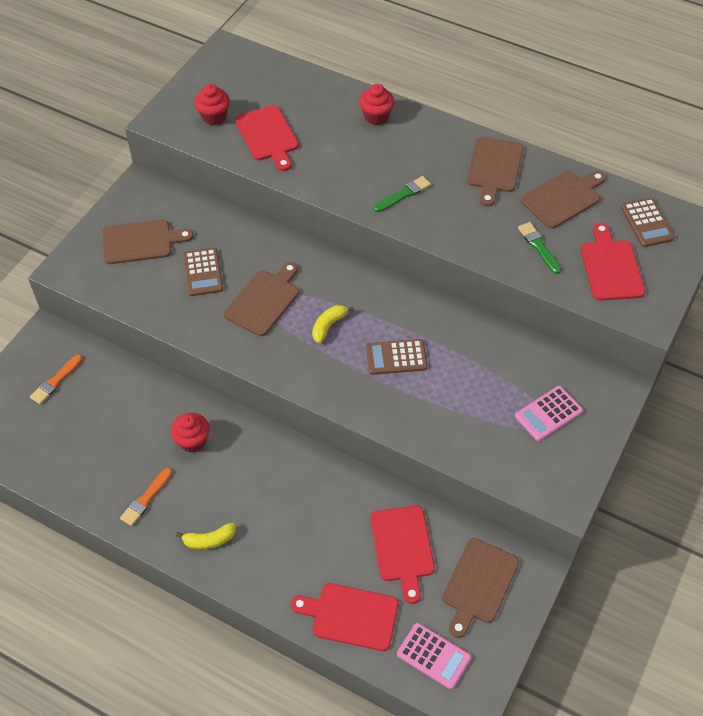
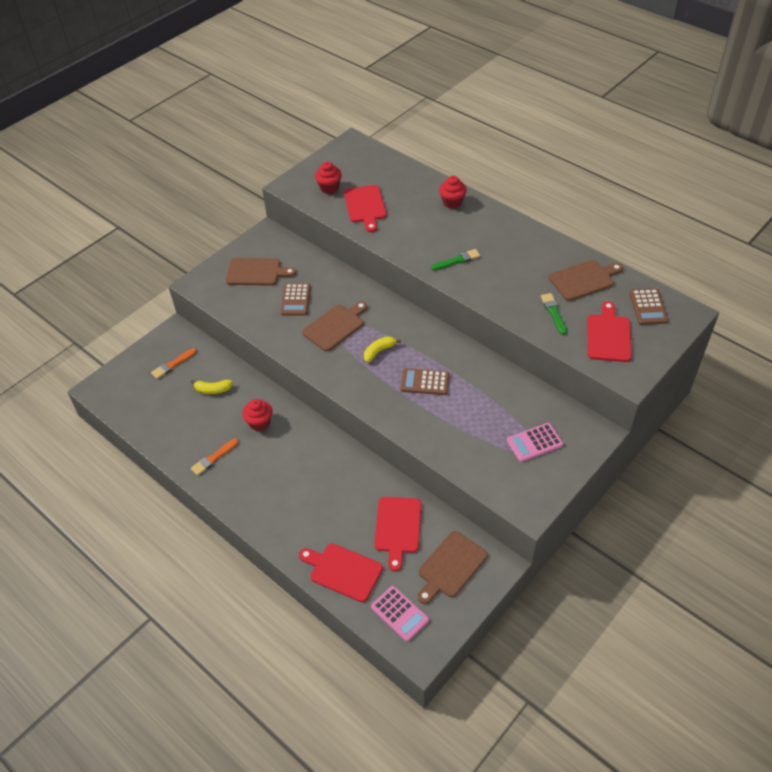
camera: 15 degrees right, 5 degrees down
(209, 540) = (251, 496): yellow banana -> yellow banana (213, 390)
(494, 168) = (534, 250): brown cutting board -> none

